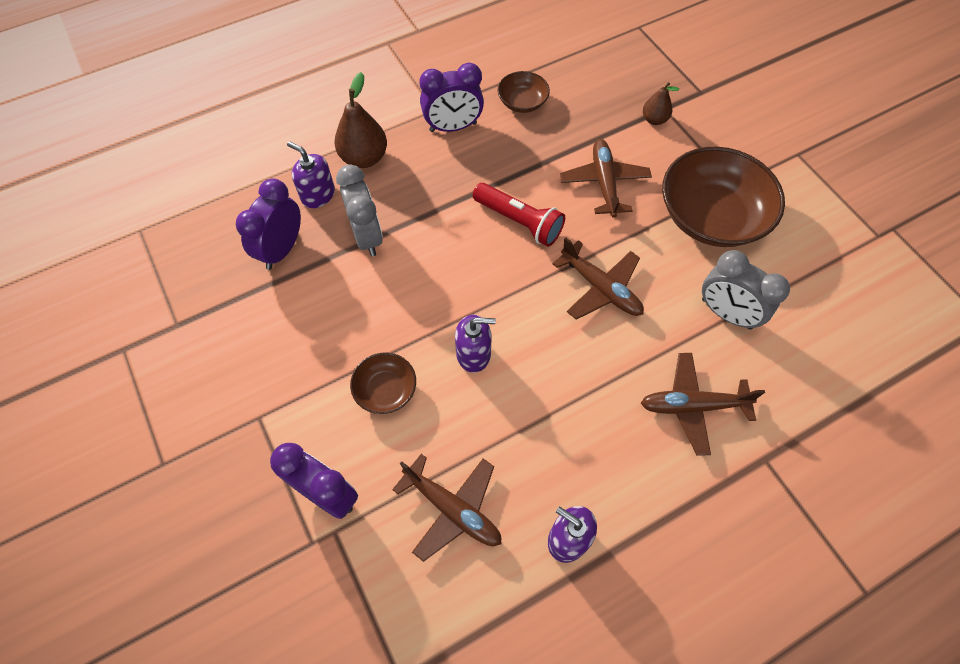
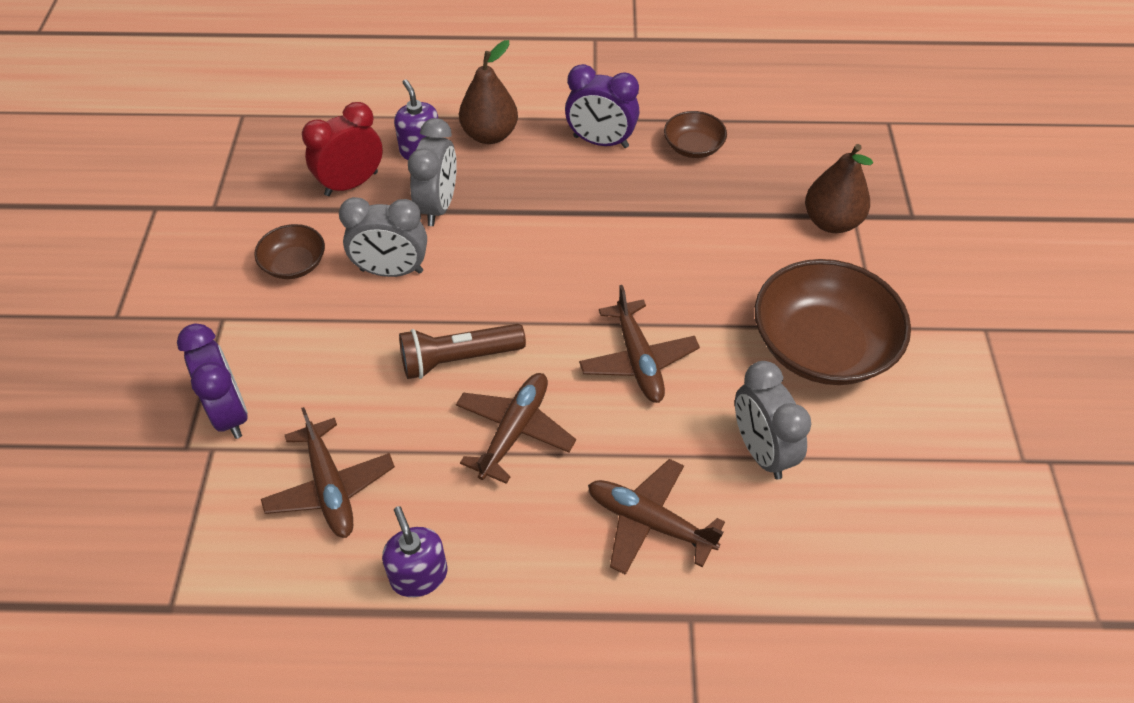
camera: 30 degrees right, 10 degrees down
(282, 249) = (351, 184): purple clock -> red clock
(369, 308) = (391, 271): none -> grey clock
(385, 390) = (350, 350): brown bowl -> brown bowl (294, 264)
(473, 354) = (458, 359): purple soap dispenser -> brown flashlight
(519, 222) = (600, 259): red flashlight -> none
(604, 182) = (723, 260): brown plane -> brown plane (514, 430)
(654, 119) = (831, 222): brown pear -> brown pear, size x1.71

